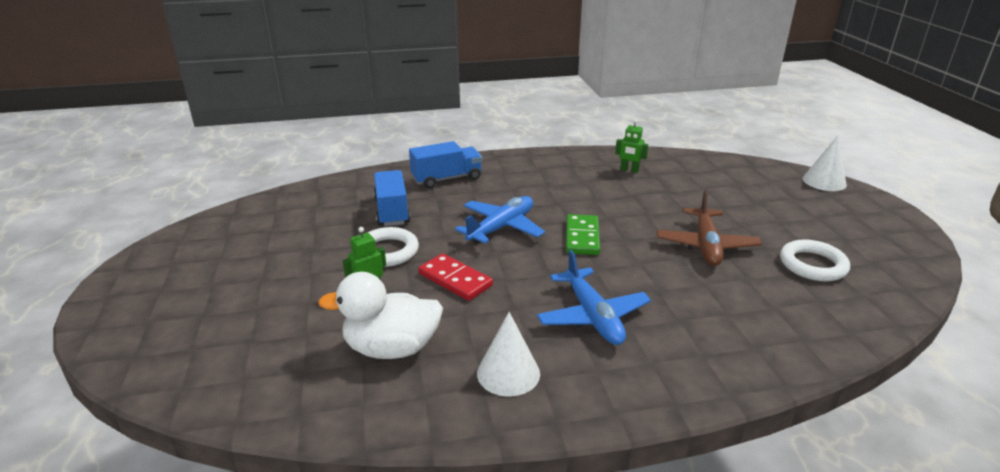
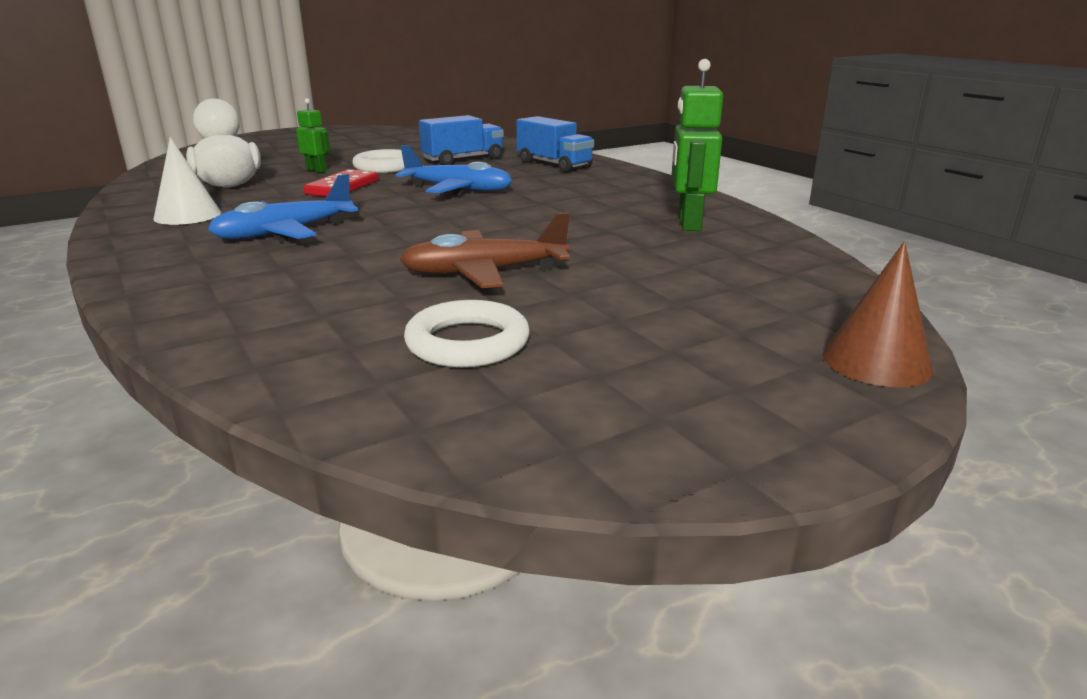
camera: 70 degrees right, 5 degrees down
(582, 237) = (460, 217): green domino -> none
(629, 170) = (688, 224): green robot -> green robot, size x1.73
(824, 181) = (876, 362): white cone -> brown cone

